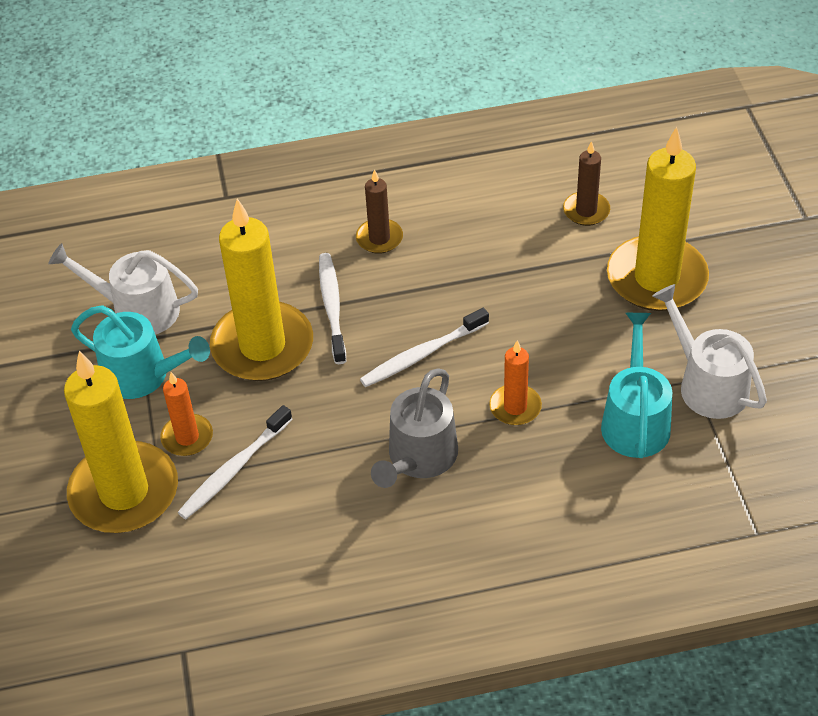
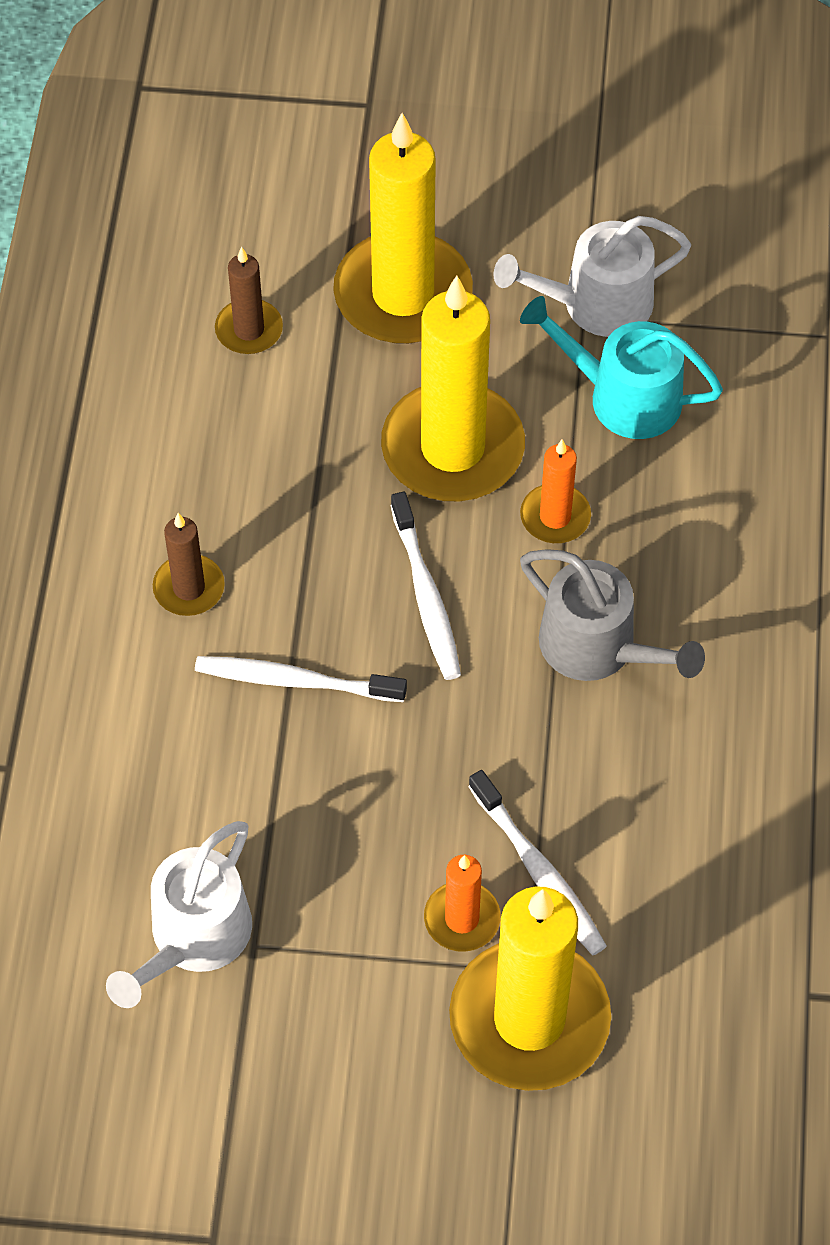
camera: 75 degrees left, 10 degrees up
(143, 375) = (325, 955): turquoise watering can -> none
(262, 346) = (332, 786): yellow candle -> yellow candle (452, 448)

